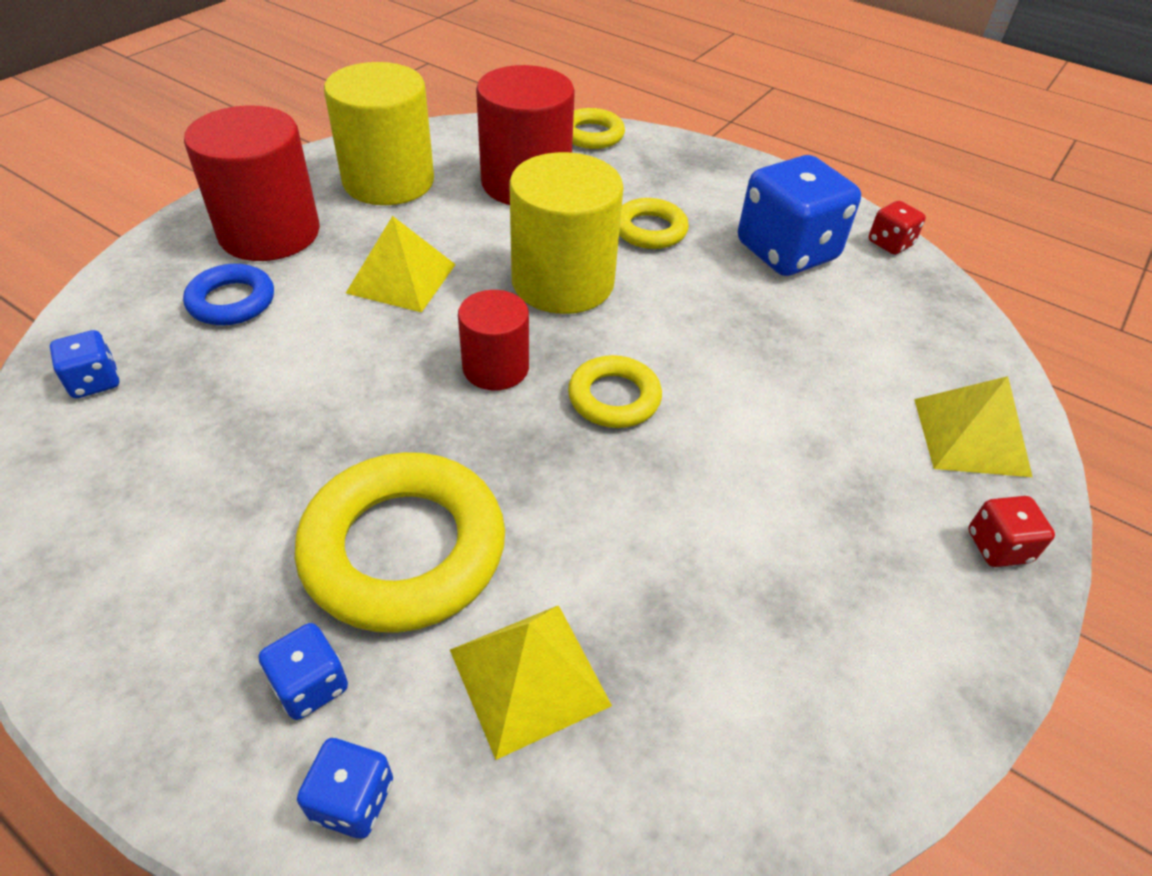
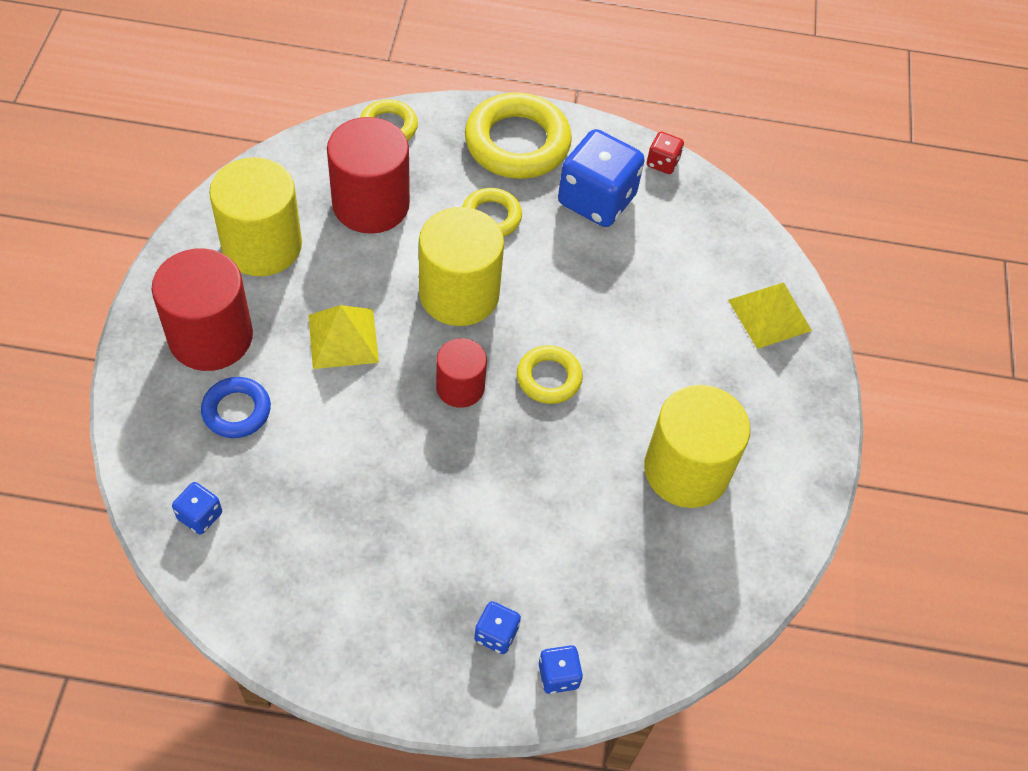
camera: 30 degrees left, 10 degrees up
(404, 549) = (490, 537): yellow ring -> yellow ring (517, 143)
(529, 677) = (605, 576): yellow pyramid -> none
(745, 581) = (686, 470): none -> yellow cylinder
(998, 547) = (808, 388): red dice -> none

